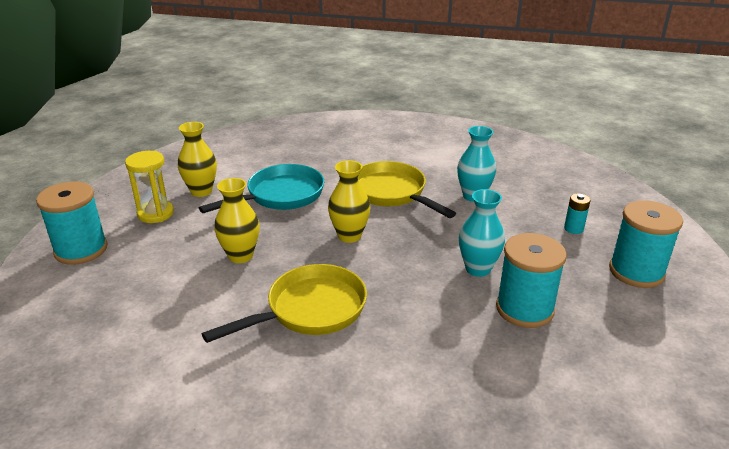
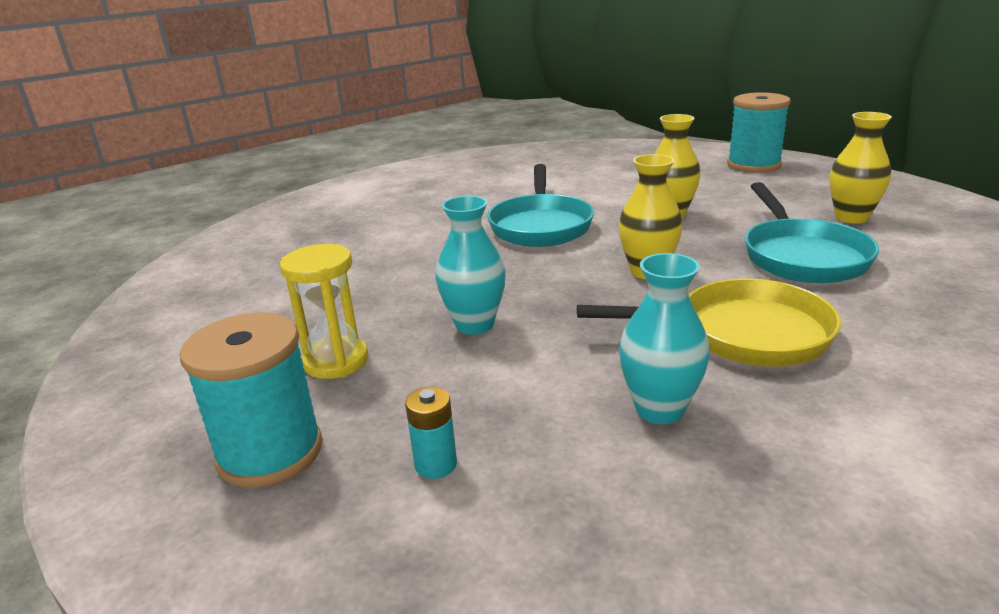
camera: 130 degrees right, 5 degrees down
(155, 214) = (805, 193): yellow hourglass -> yellow hourglass (336, 361)
(310, 310) = (540, 225): yellow pan -> turquoise pan
(524, 309) = (373, 322): turquoise spool -> none

